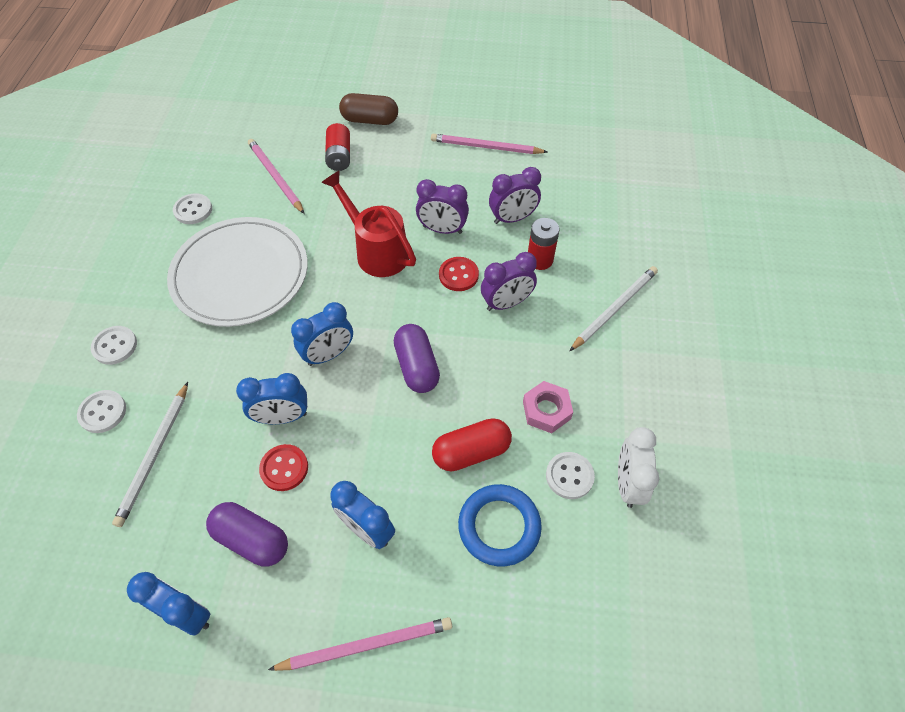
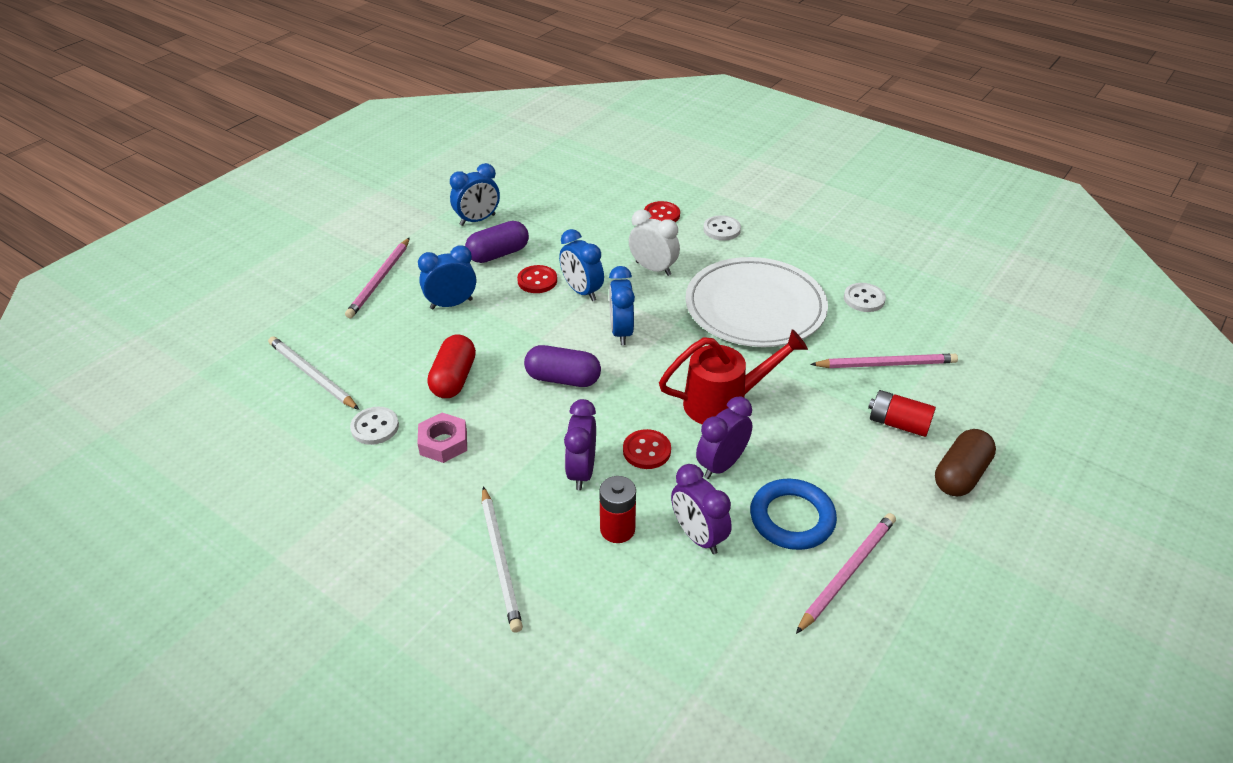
camera: 120 degrees right, 15 degrees down
(103, 412) = (661, 215): white button -> red button
(154, 455) = (604, 229): white pencil -> white pencil (312, 375)
(282, 417) = (582, 291): blue clock -> blue clock turned 60 degrees counterclockwise
(499, 526) = (382, 368): blue ring -> blue ring (792, 518)
(512, 218) = (698, 536): purple clock -> purple clock turned 45 degrees counterclockwise
(628, 483) = (330, 460): white clock -> white clock (653, 268)

